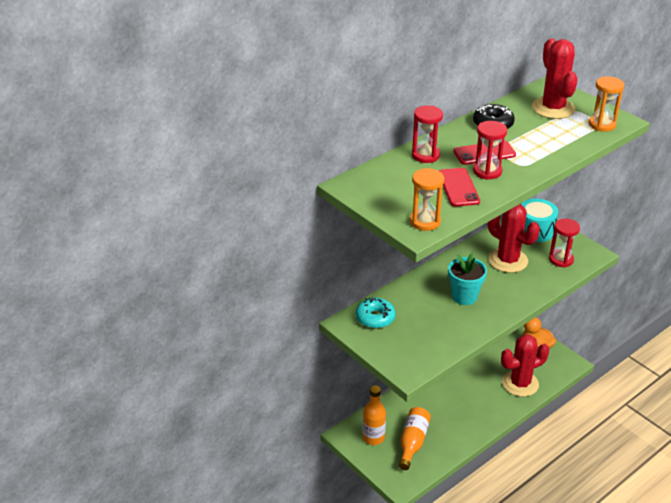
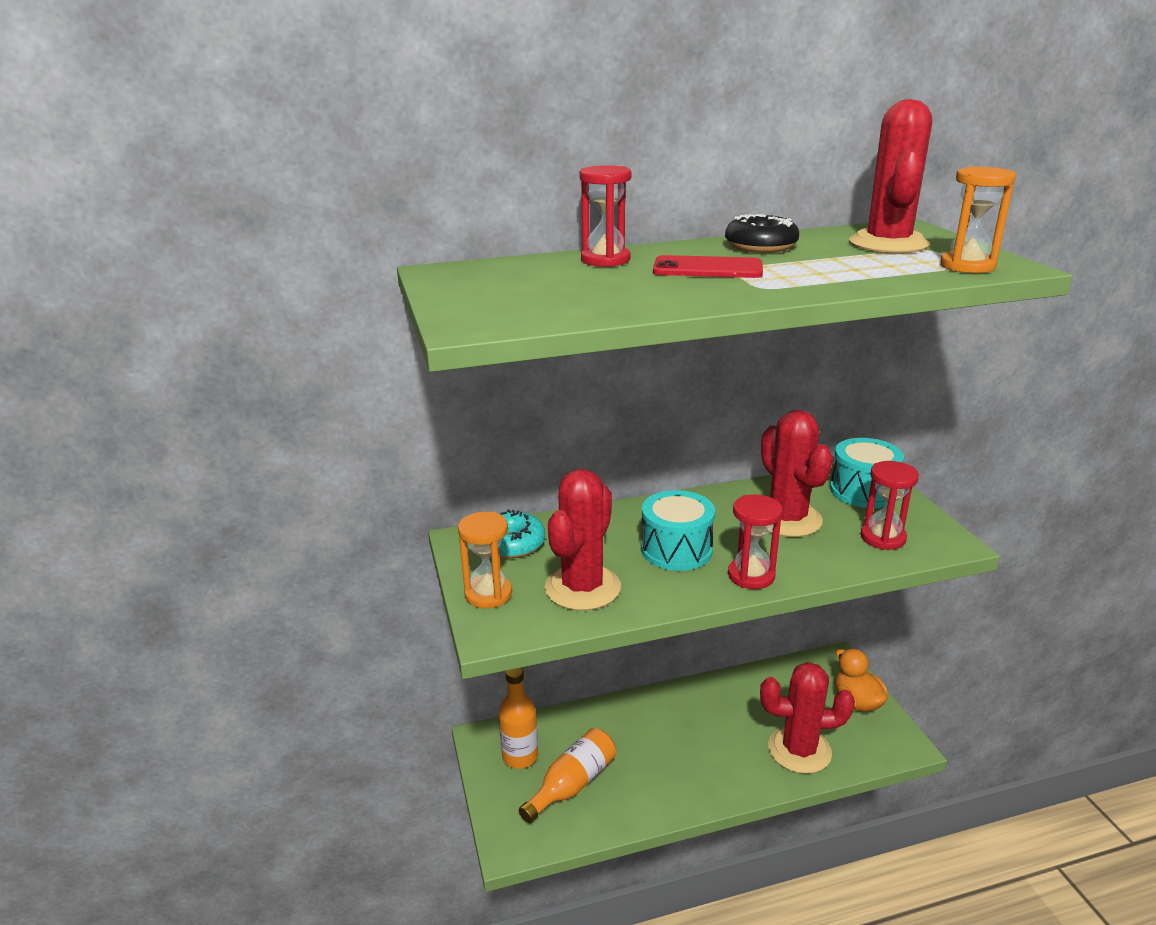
camera: 25 degrees right, 10 degrees down
(425, 222) = (498, 318): orange hourglass -> orange hourglass (488, 594)
(433, 334) = (582, 588): none -> red cactus
(458, 187) = (612, 294): red phone -> none
(464, 296) = (676, 550): turquoise flower pot -> turquoise drum
(487, 171) = (687, 285): red hourglass -> red hourglass (751, 576)

